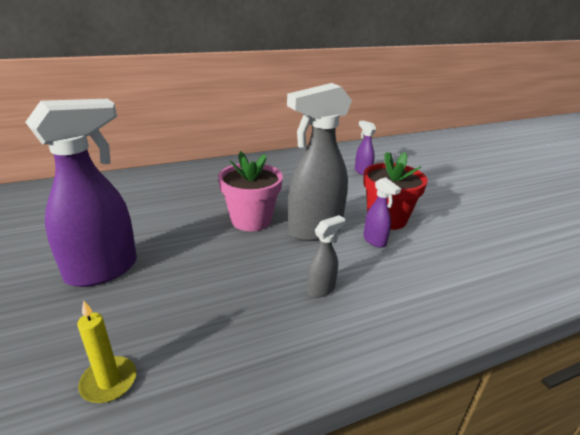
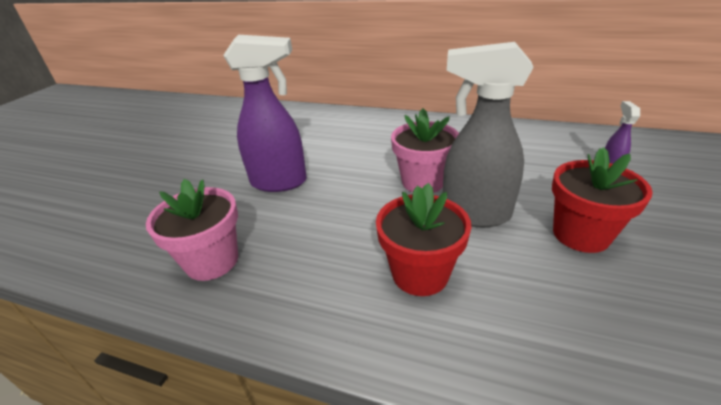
camera: 45 degrees right, 5 degrees up
(109, 381) = (212, 261): yellow candle -> pink flower pot
(321, 289) = (420, 274): grey spray bottle -> red flower pot
(375, 241) = (534, 253): purple spray bottle -> none

